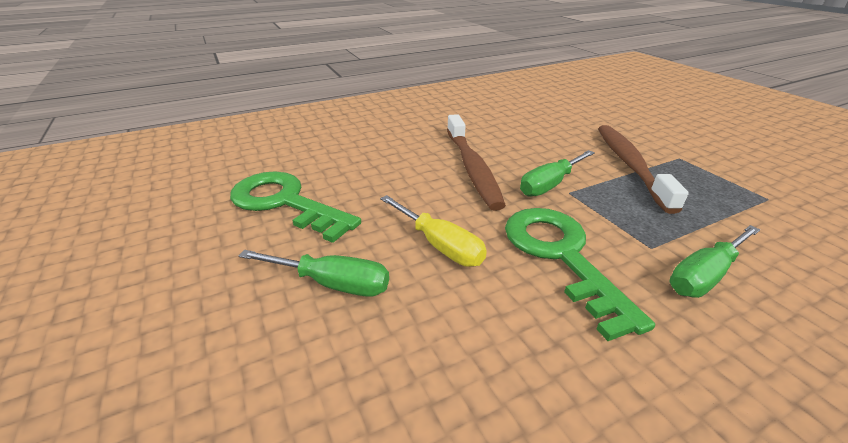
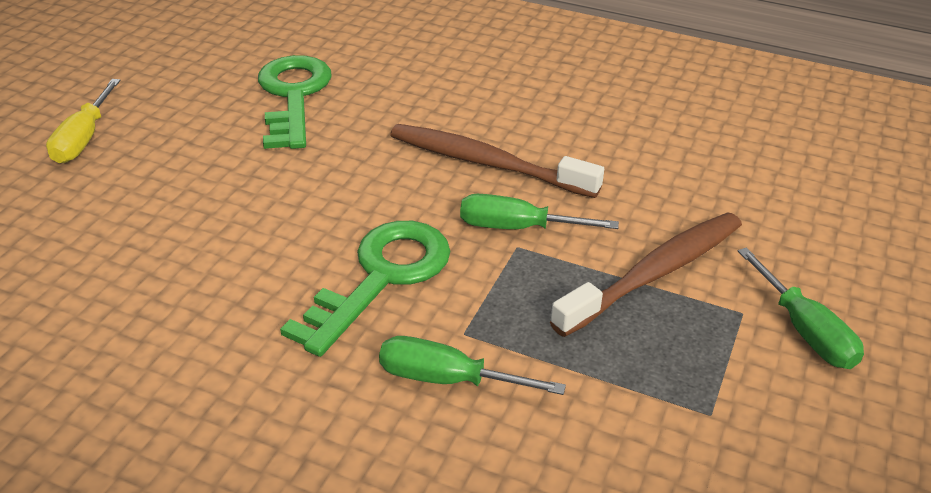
camera: 50 degrees right, 5 degrees up
(332, 284) = (219, 176): green screwdriver -> green screwdriver (804, 330)
(439, 245) = (322, 203): yellow screwdriver -> yellow screwdriver (84, 138)
(472, 168) = (487, 163): brown toothbrush -> brown toothbrush turned 75 degrees clockwise

